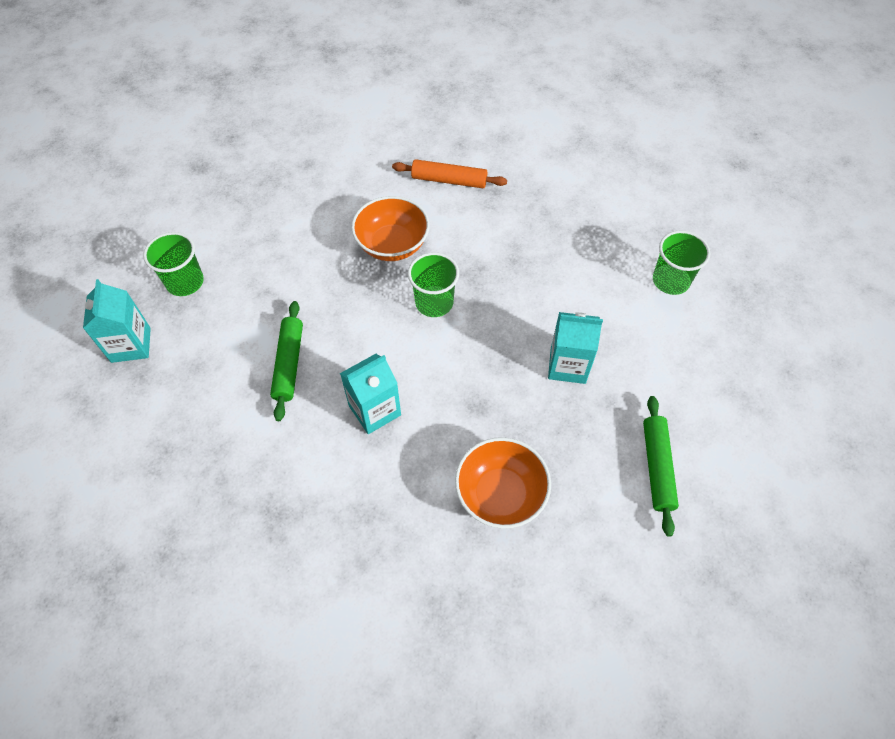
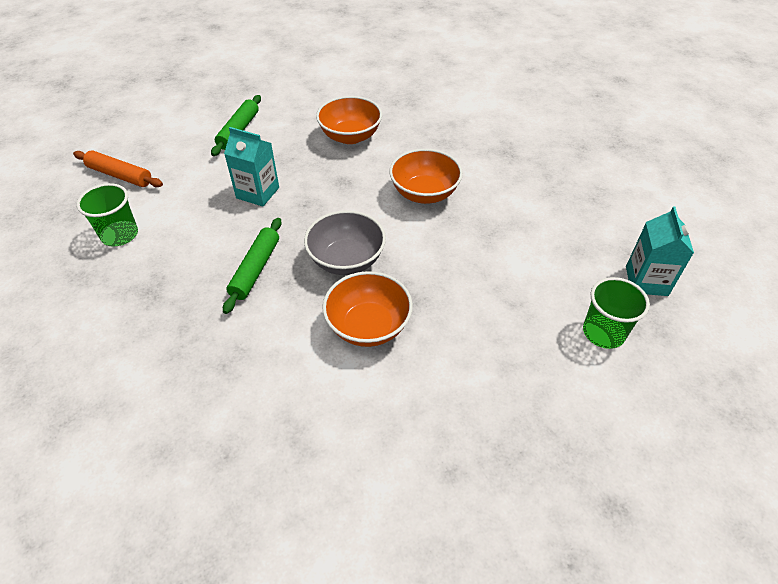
camera: 165 degrees left, 10 degrees down
(289, 364) = (492, 237): green rolling pin -> green rolling pin (256, 269)
(374, 410) = (424, 193): turquoise carton -> orange bowl
(434, 302) = (346, 260): green cup -> grey bowl
(449, 180) = (269, 397): orange rolling pin -> orange rolling pin (120, 175)

